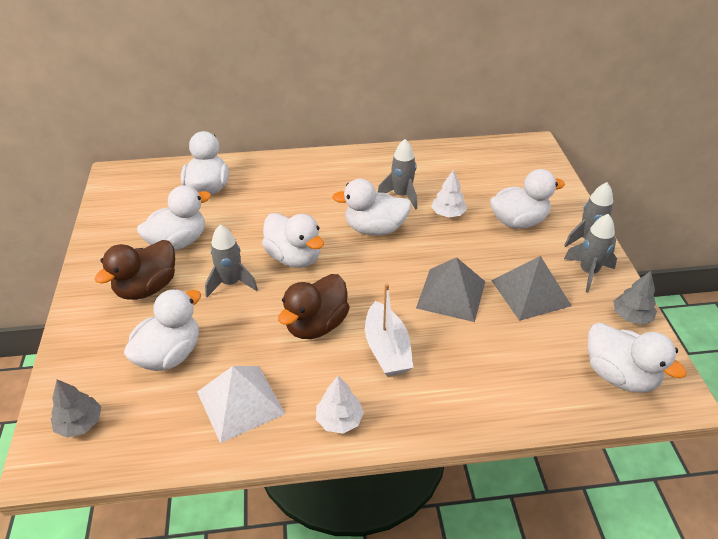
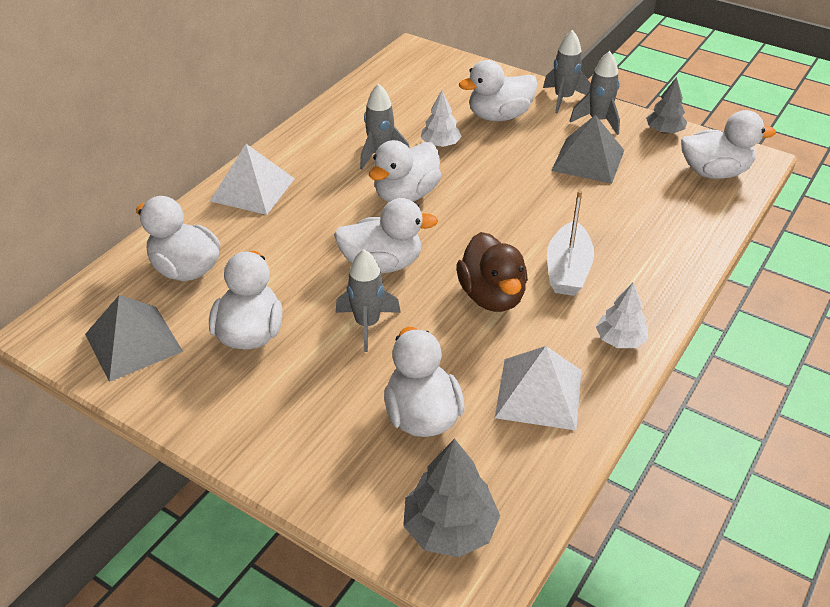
camera: 50 degrees left, 0 degrees up
(80, 423) = (450, 528): grey tree -> grey tree, size x1.53
(147, 288) = (297, 390): brown duck -> none
(304, 169) = (252, 189): none -> white pyramid
(387, 349) = (567, 270): white boat -> white boat turned 75 degrees clockwise
(451, 294) = (543, 200): grey pyramid -> grey pyramid (133, 343)
(518, 221) = (499, 116): white duck -> white duck turned 135 degrees counterclockwise

